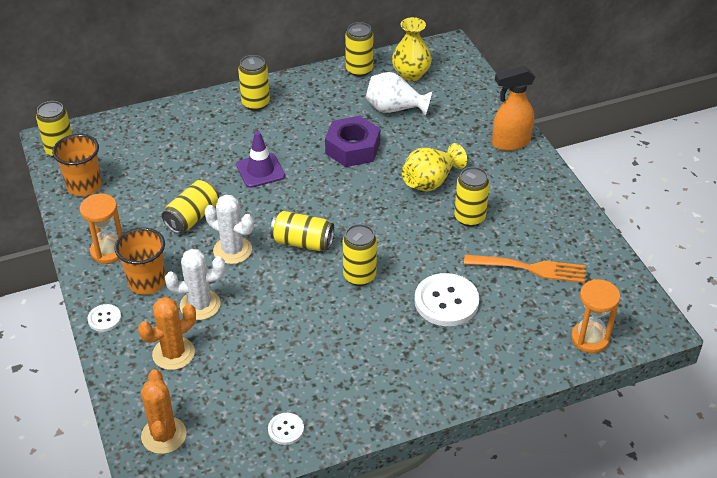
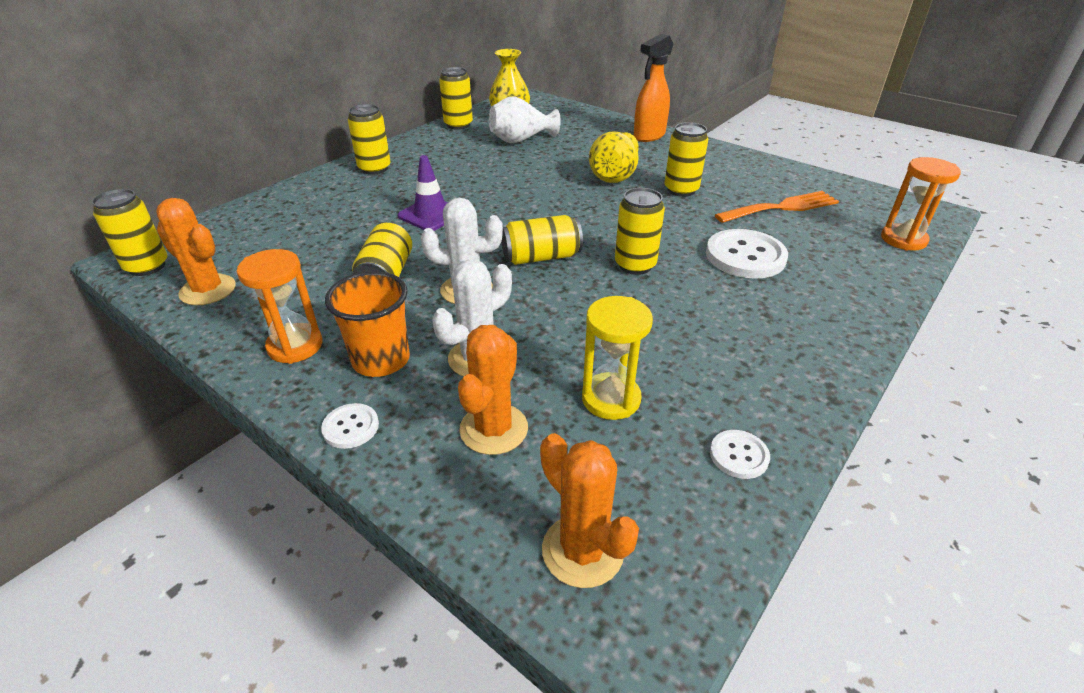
camera: 30 degrees left, 5 degrees down
(84, 186) = (208, 290): orange cup -> orange cactus
(250, 365) = (611, 399): none -> yellow hourglass
(352, 148) = (511, 174): purple nut -> none

